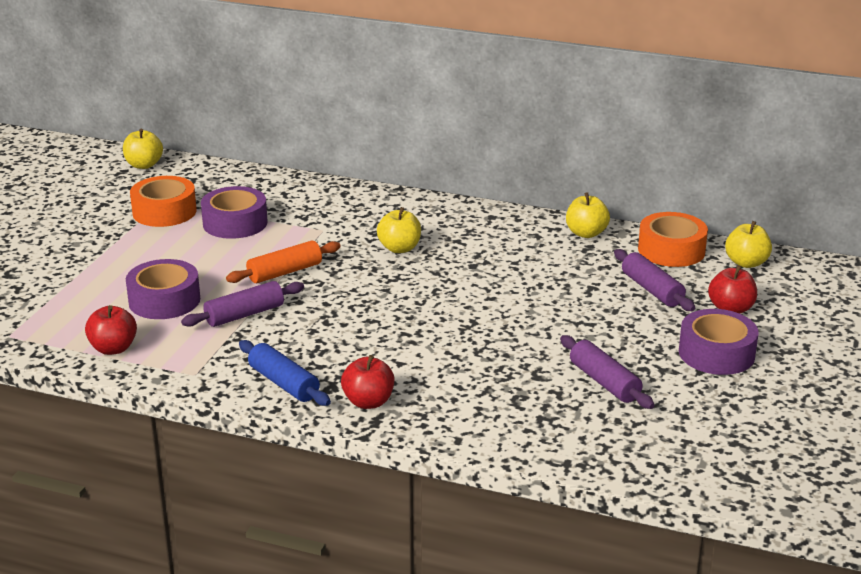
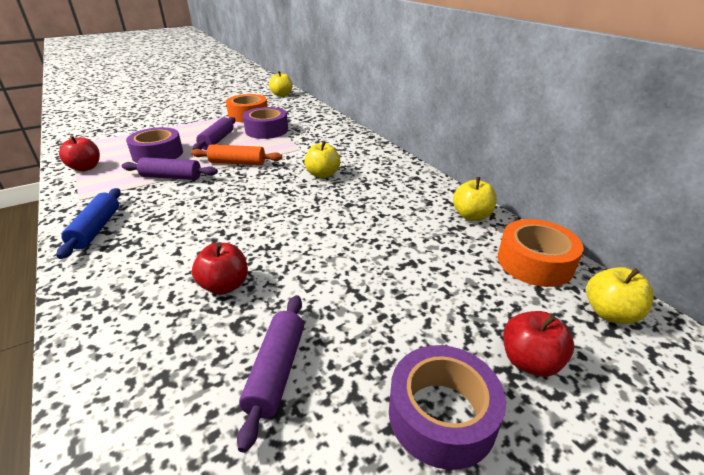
camera: 40 degrees right, 5 degrees up
(368, 402) = (101, 272): red apple -> red apple (224, 286)
(652, 290) = (465, 292): purple rolling pin -> purple rolling pin (217, 140)

